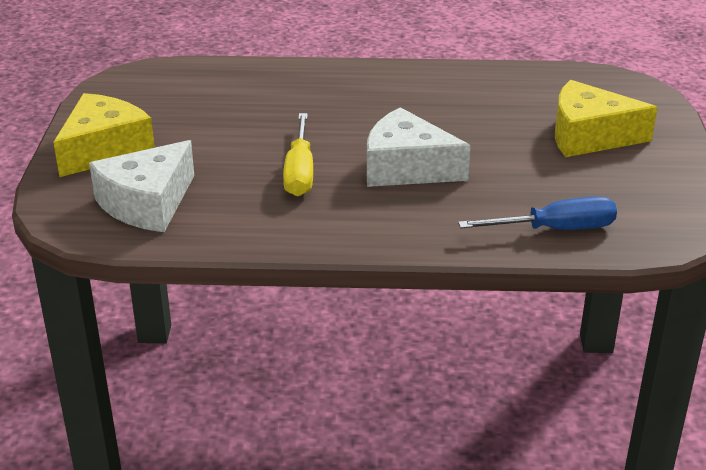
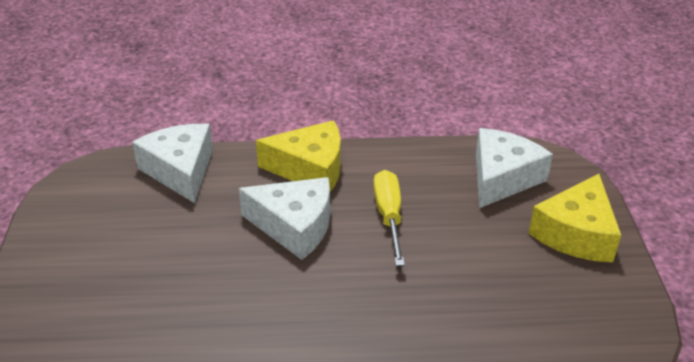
camera: 175 degrees right, 5 degrees up
(555, 229) = (180, 171): blue screwdriver -> white cheese
(589, 136) = (109, 278): yellow cheese -> yellow cheese (310, 169)

